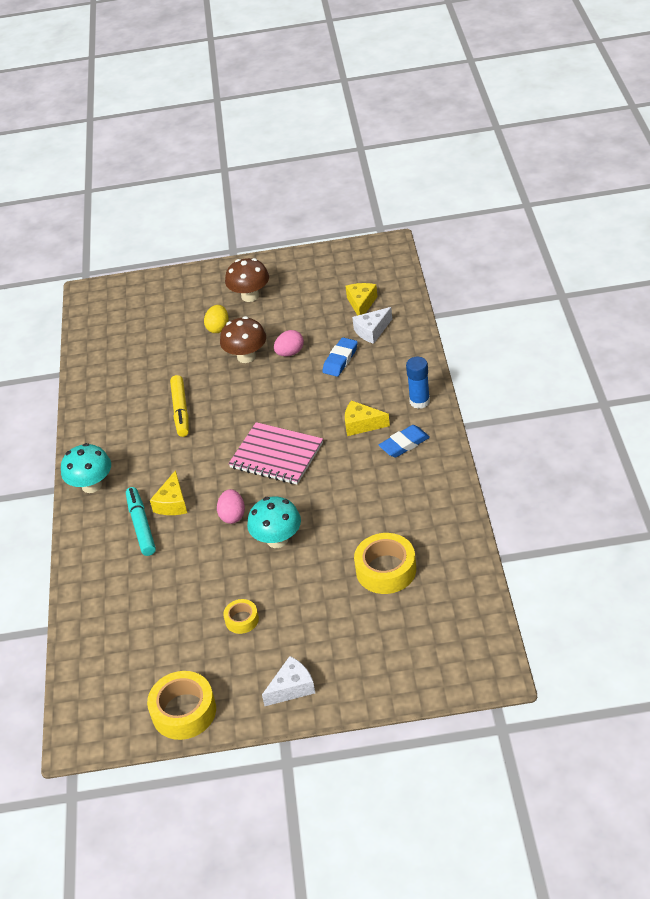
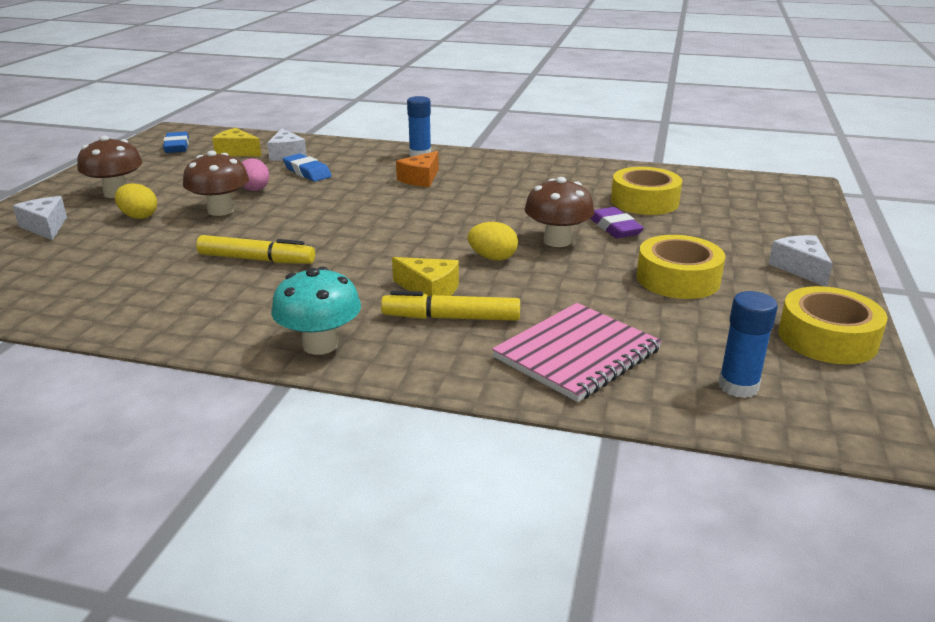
camera: 75 degrees left, 15 degrees down
(109, 673) = (738, 386): none -> blue glue stick
(141, 526) = (451, 318): turquoise marker -> yellow marker
(185, 301) = (46, 227): none -> white cheese
(232, 515) = (492, 258): pink egg -> yellow egg
(242, 620) = (678, 279): yellow tape -> yellow tape, size x1.82
(276, 455) = (416, 221): pink notebook -> pink notebook (577, 354)
(277, 540) = (557, 241): turquoise mushroom -> brown mushroom
(318, 565) = (614, 228): none -> purple eraser
(361, 424) = (420, 179): yellow cheese -> orange cheese
(404, 444) = (472, 168): blue eraser -> blue eraser (177, 147)

